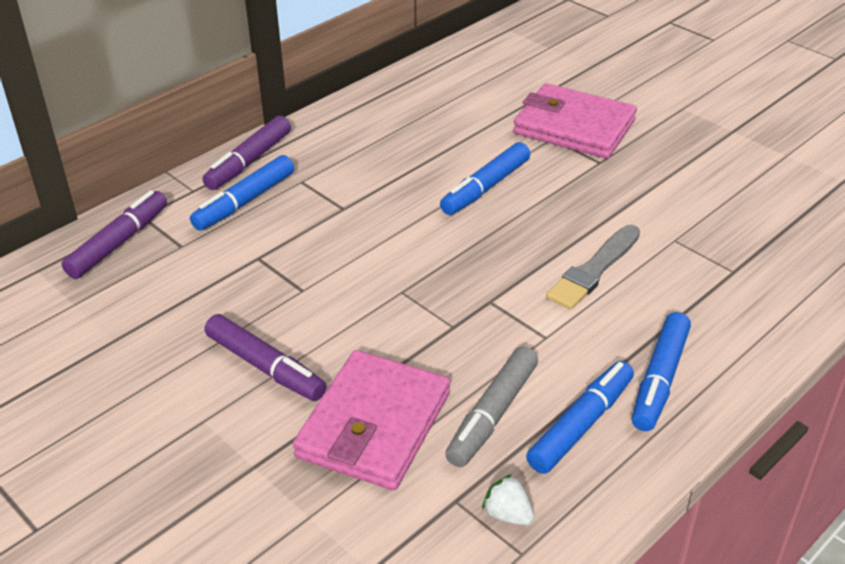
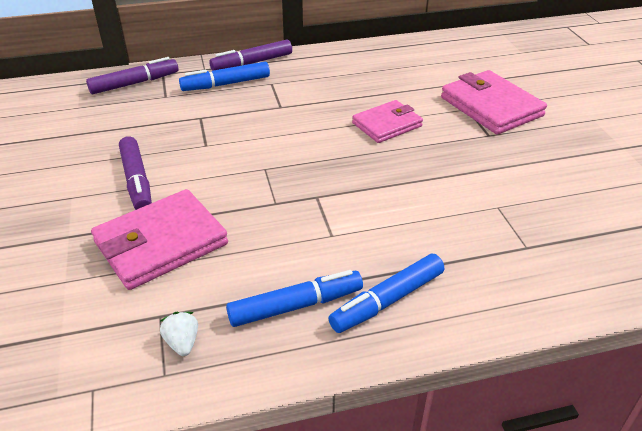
camera: 30 degrees right, 0 degrees up
(486, 187) = (387, 125): blue marker -> pink wallet
(492, 414) = (242, 271): grey marker -> none
(594, 270) = (412, 204): grey brush -> none

